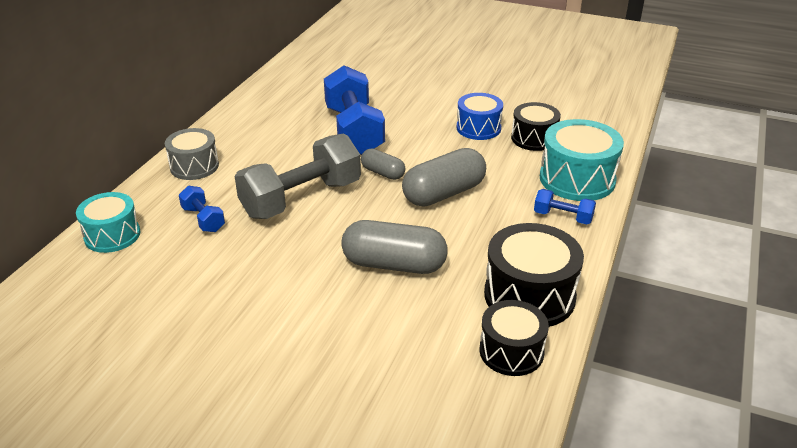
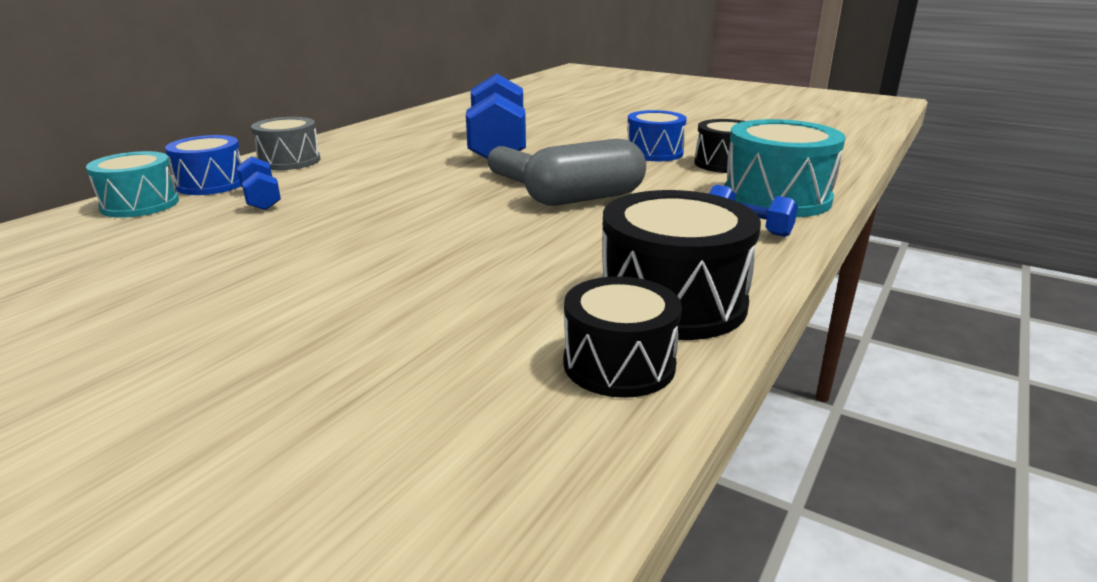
camera: 10 degrees right, 10 degrees down
(150, 203) = (211, 184): none -> blue drum
(301, 199) = (396, 191): grey dumbbell -> none
(394, 264) = (481, 255): grey capsule -> none

